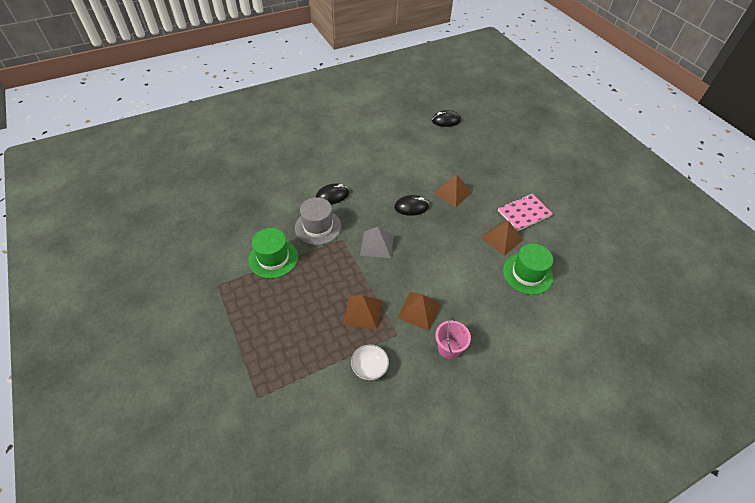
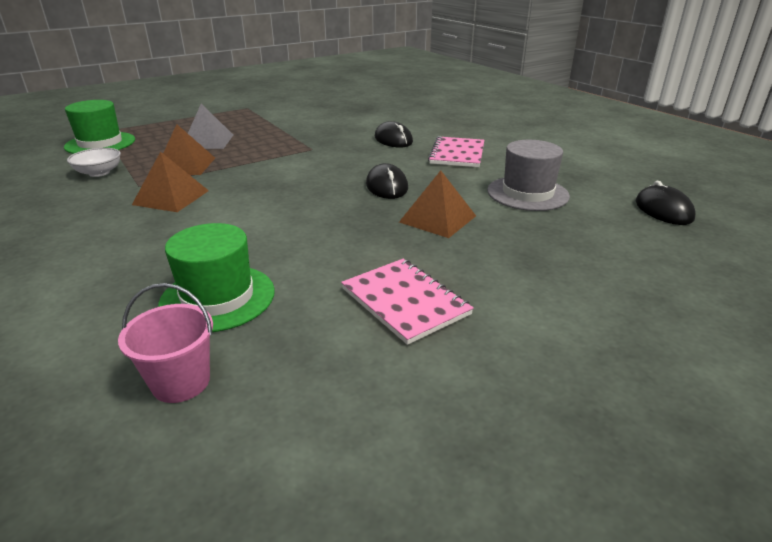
camera: 85 degrees right, 20 degrees down
(273, 258) = (281, 122): green hat -> green hat (100, 143)
(318, 227) = (333, 136): grey hat -> grey hat (527, 193)
(365, 170) = (457, 154): none -> pink notebook
(377, 244) = (302, 167): grey pyramid -> grey pyramid (208, 141)
(449, 348) = (91, 219): pink bucket -> pink bucket (181, 382)
(502, 238) = (319, 269): brown pyramid -> none

